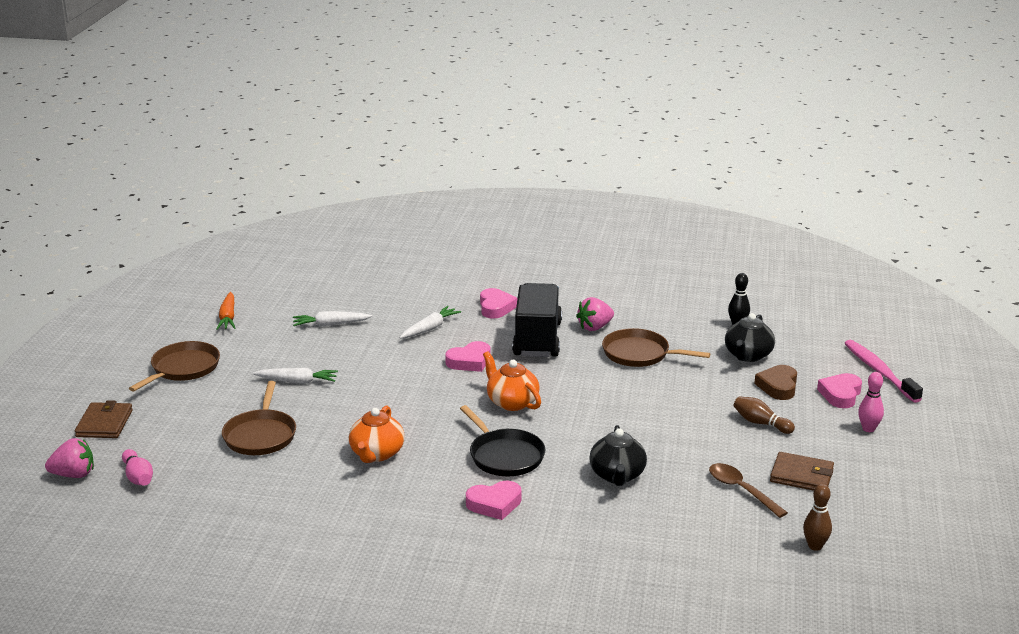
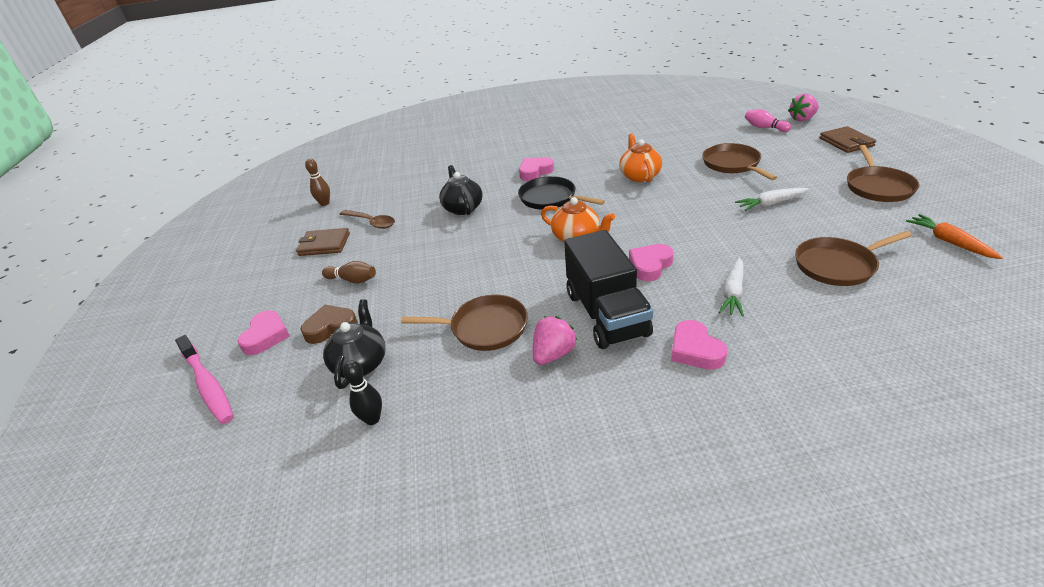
camera: 165 degrees right, 10 degrees up
(331, 324) = (837, 265): white carrot -> brown pan
(778, 386) = (331, 327): brown heart -> brown heart turned 105 degrees counterclockwise
(868, 429) = (253, 302): pink bowling pin -> none

